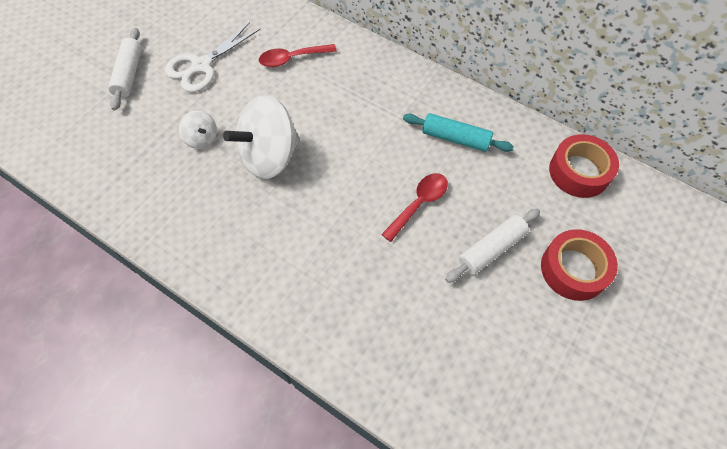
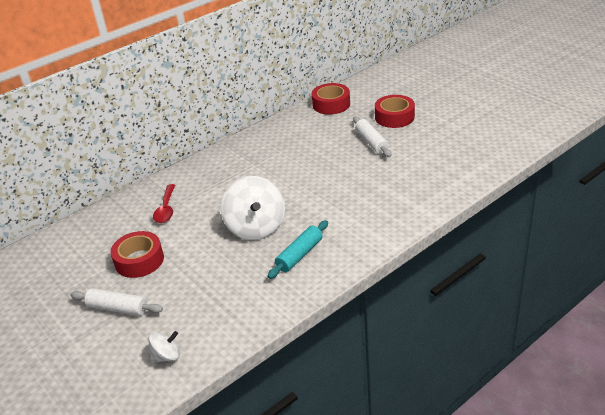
camera: 70 degrees left, 25 degrees down
(202, 65) = (139, 260): white scissors -> red tape
(202, 138) = (219, 263): white spinning top -> white spinning top (167, 357)
(419, 204) = (328, 164): red spoon -> none
(455, 138) = (284, 144): turquoise rolling pin -> turquoise rolling pin (299, 255)

